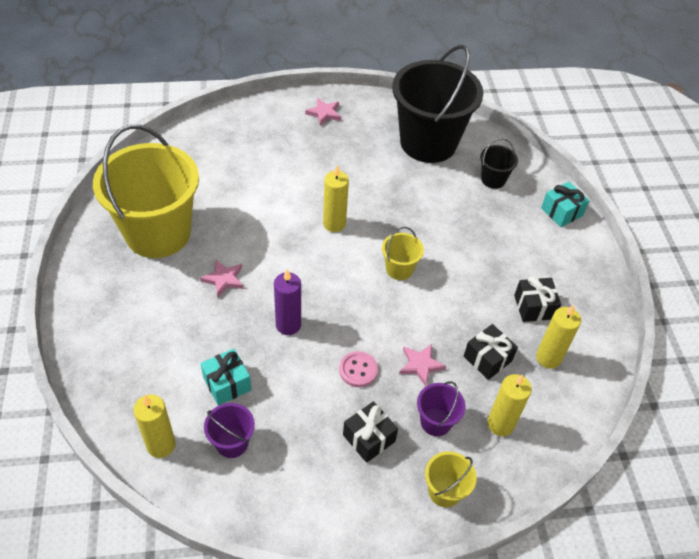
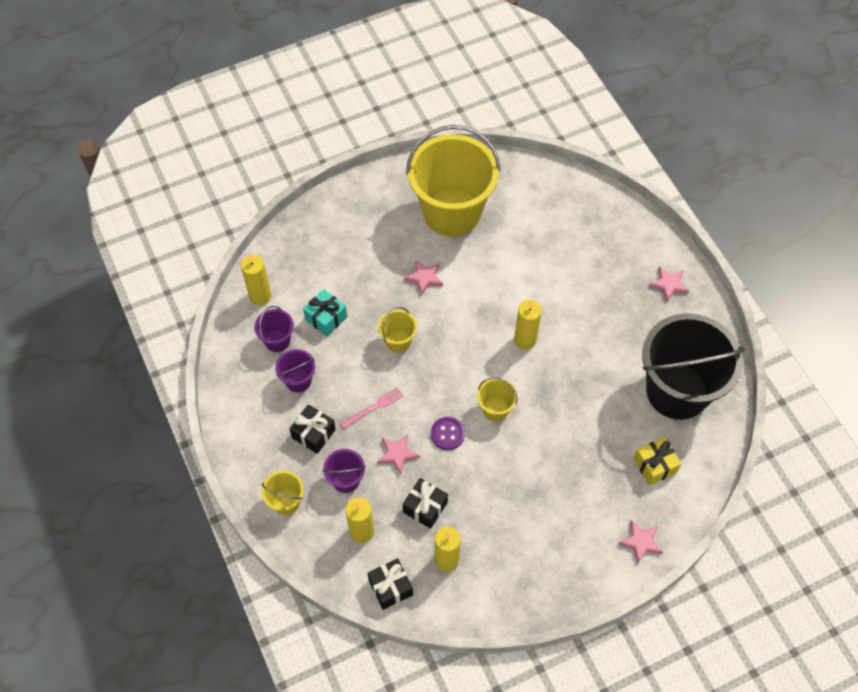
camera: 75 degrees right, 10 degrees up
(288, 325) = (398, 341): purple candle -> yellow bucket
(295, 435) = (298, 380): none -> purple bucket
(358, 370) = (374, 407): pink button -> pink fork
(412, 315) = (447, 434): none -> purple button
(493, 179) = (655, 465): black bucket -> yellow gift
(534, 307) = (501, 537): black gift -> black gift (390, 587)
(561, 212) = (641, 542): turquoise gift -> pink star

